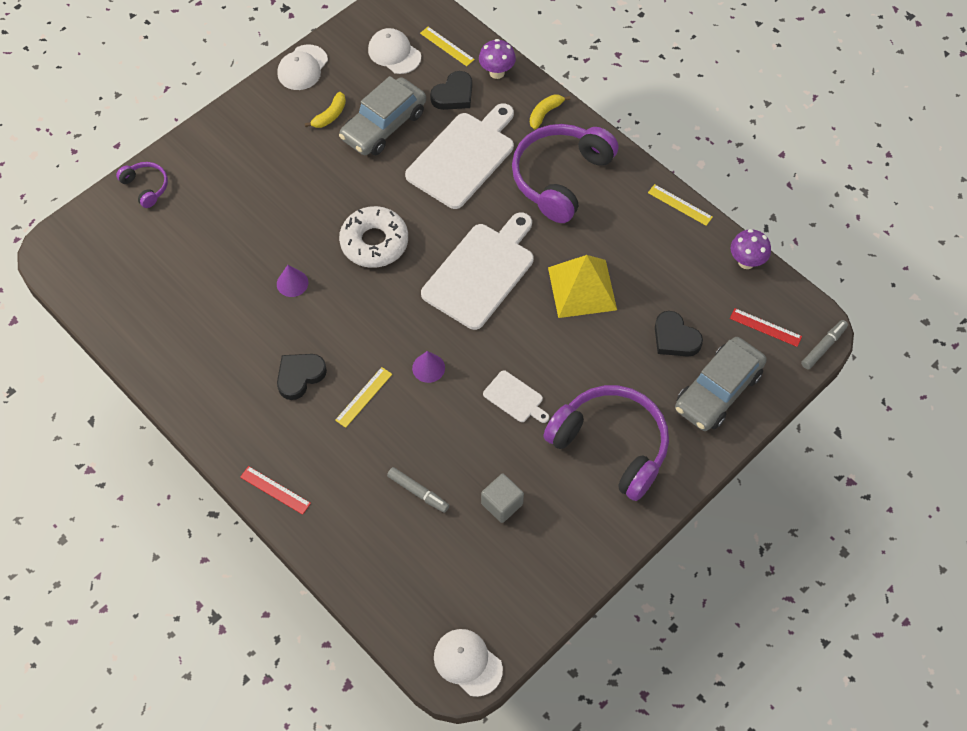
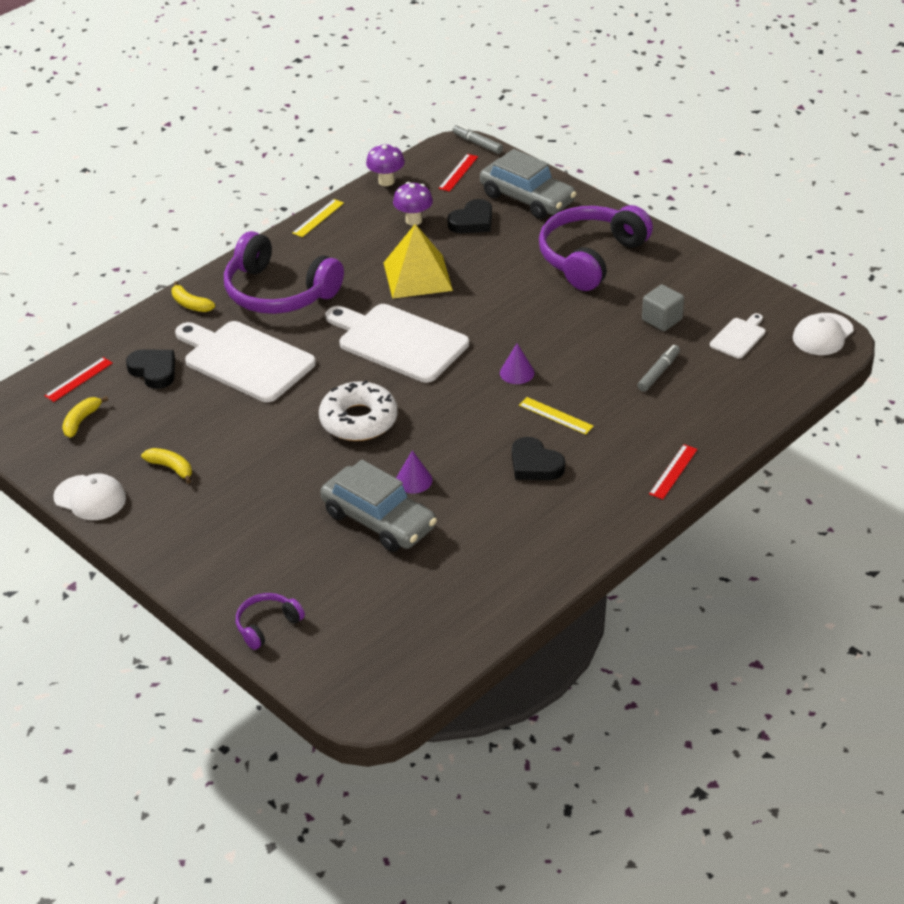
camera: 90 degrees left, 20 degrees down
(384, 125) = (192, 423): grey car -> grey car (379, 520)
(394, 53) = (81, 421): white cap -> yellow banana
(447, 46) = (79, 379): yellow ruler -> red ruler
(497, 72) = (126, 340): purple mushroom -> purple mushroom (413, 220)
(515, 398) = (546, 315): white cutting board -> white cutting board (739, 337)

